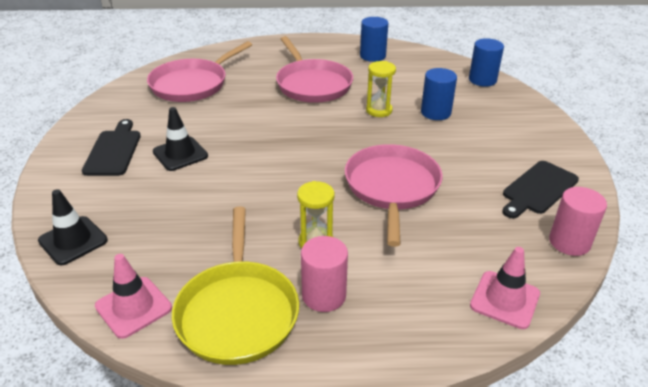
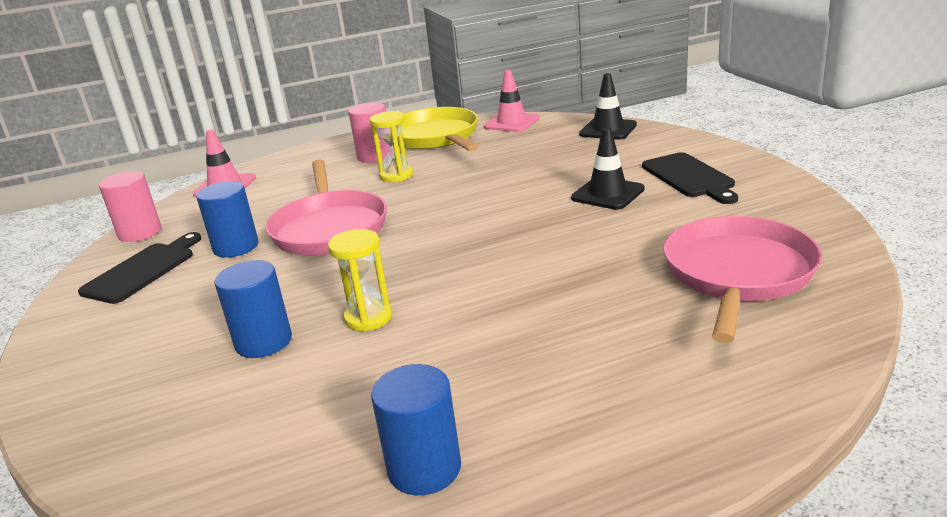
camera: 165 degrees right, 10 degrees down
(312, 84) = (519, 336): pink pan -> none
(482, 80) = (135, 461): blue cylinder -> blue cylinder (236, 247)

